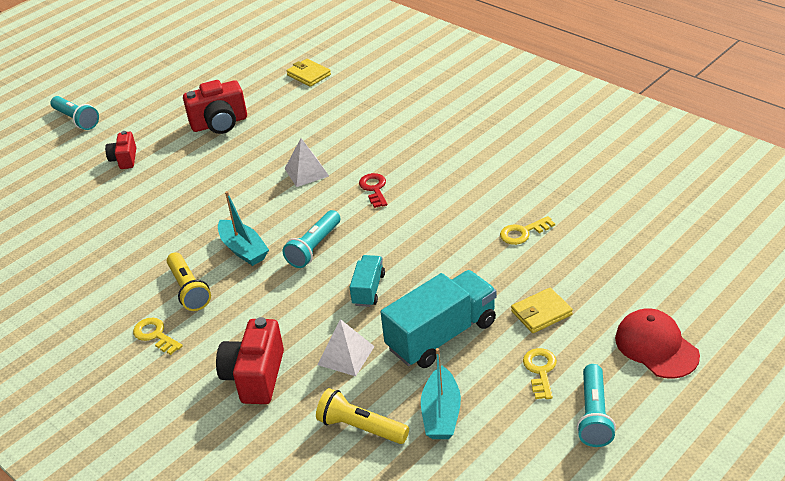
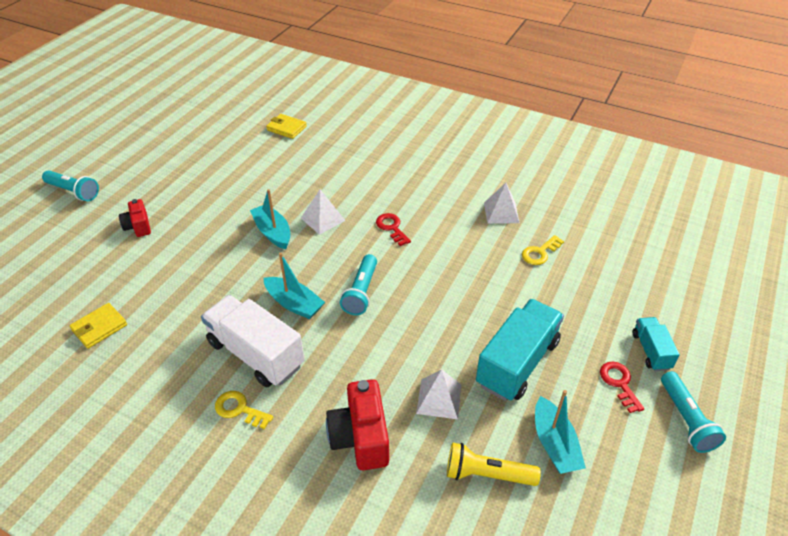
camera: 20 degrees left, 5 degrees up
(189, 290) = (256, 354): yellow flashlight -> white truck
(219, 123) = (221, 181): red camera -> none
(251, 179) = (273, 232): none -> turquoise boat
(368, 289) = (430, 327): turquoise truck -> turquoise truck (651, 351)
(501, 186) = (501, 212): none -> white pyramid
(540, 370) = (619, 383): yellow key -> red key
(541, 313) = (592, 327): yellow wallet -> yellow wallet (99, 327)
(656, 346) = (701, 343): red cap -> none

